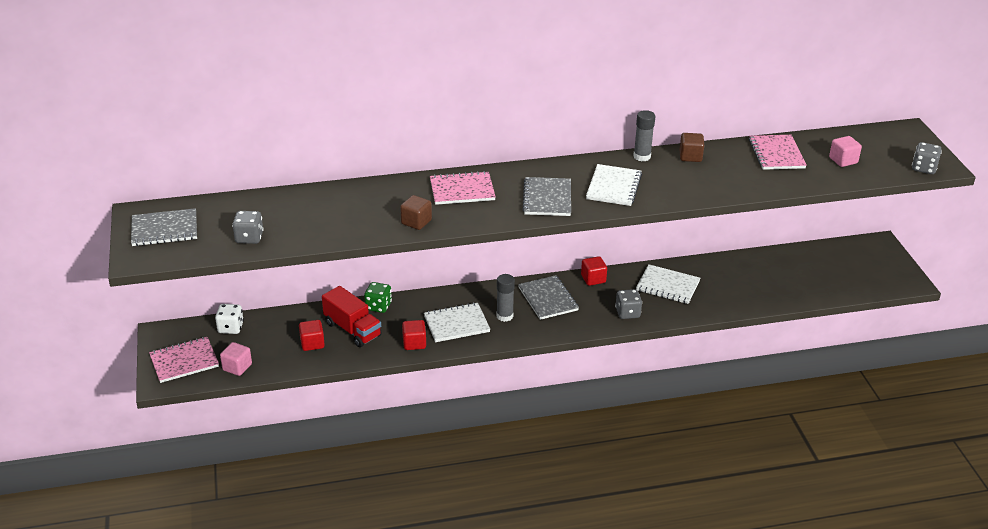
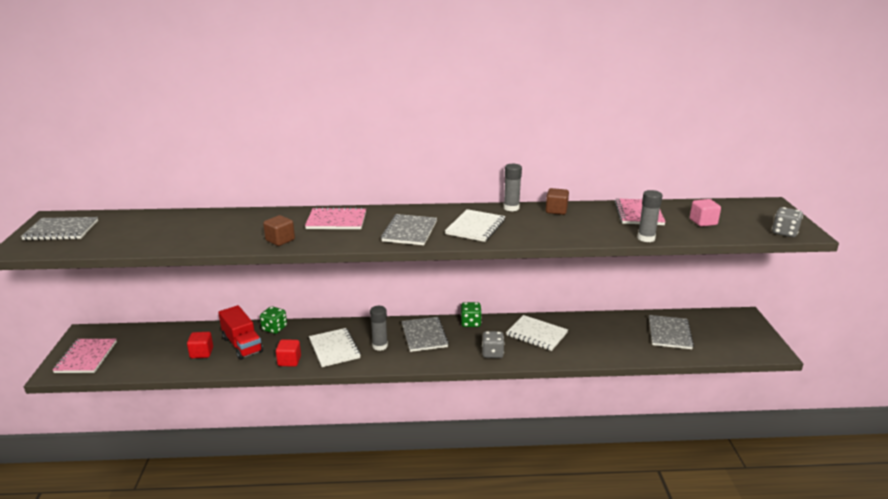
camera: 10 degrees right, 10 degrees down
(184, 361) = (86, 357): pink notebook -> pink notebook turned 75 degrees counterclockwise
(230, 328) = (142, 334): white dice -> none
(237, 367) = (126, 366): pink cube -> none
(249, 238) = (126, 241): grey dice -> none
(456, 324) = (334, 349): white notebook -> white notebook turned 75 degrees clockwise
(593, 279) = (470, 323): red cube -> green dice
(790, 187) = (646, 238): none -> grey glue stick
(805, 272) = (669, 333): none -> grey notebook

